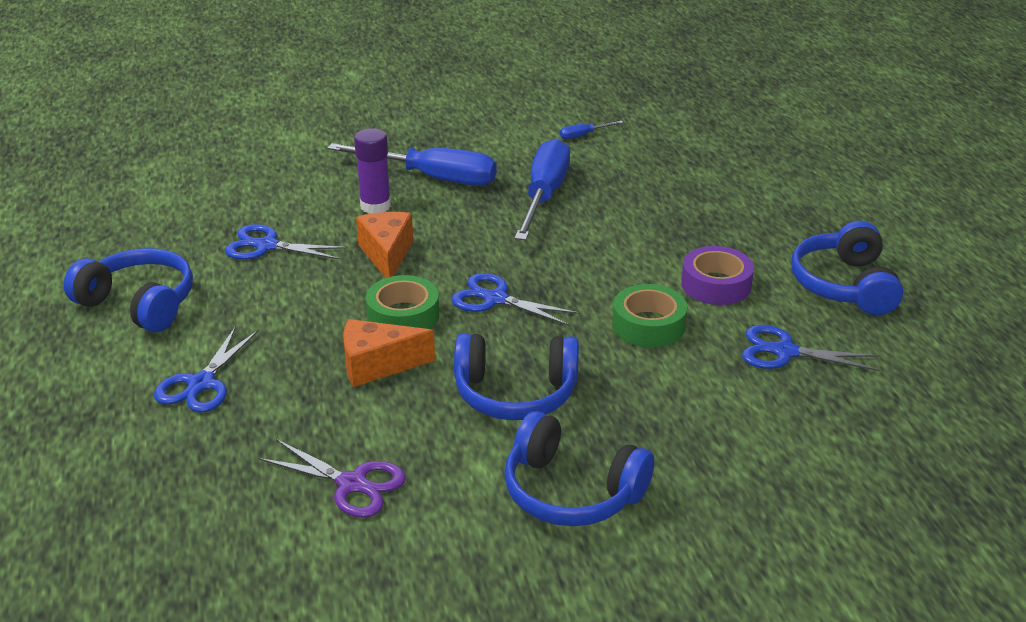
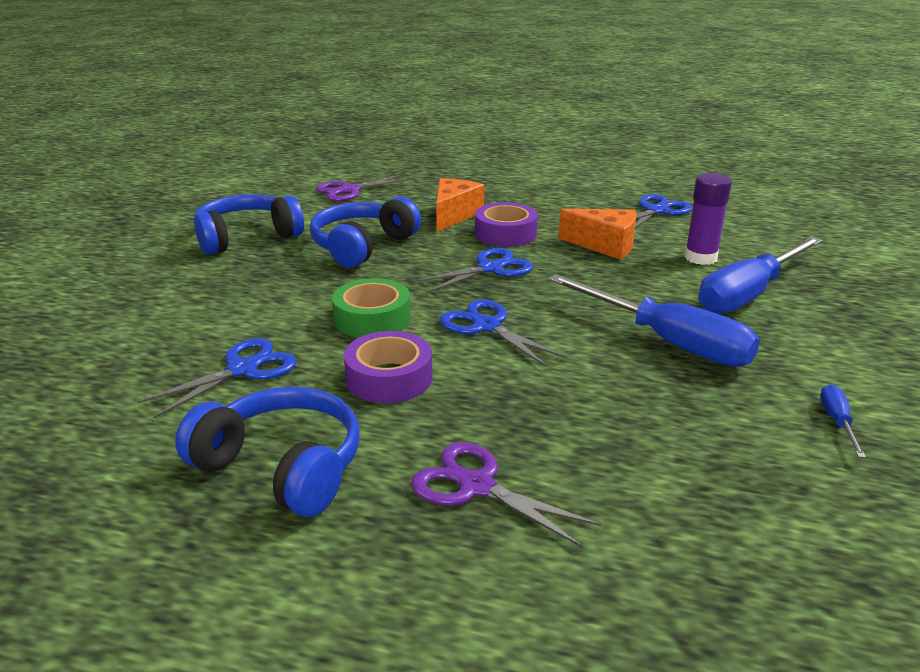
camera: 120 degrees right, 5 degrees down
(139, 303) = (606, 171): blue headphones -> none
(201, 384) = (495, 174): blue scissors -> blue scissors (486, 326)
(403, 316) = (505, 234): green tape -> purple tape
(774, 220) = (476, 486): none -> purple scissors

